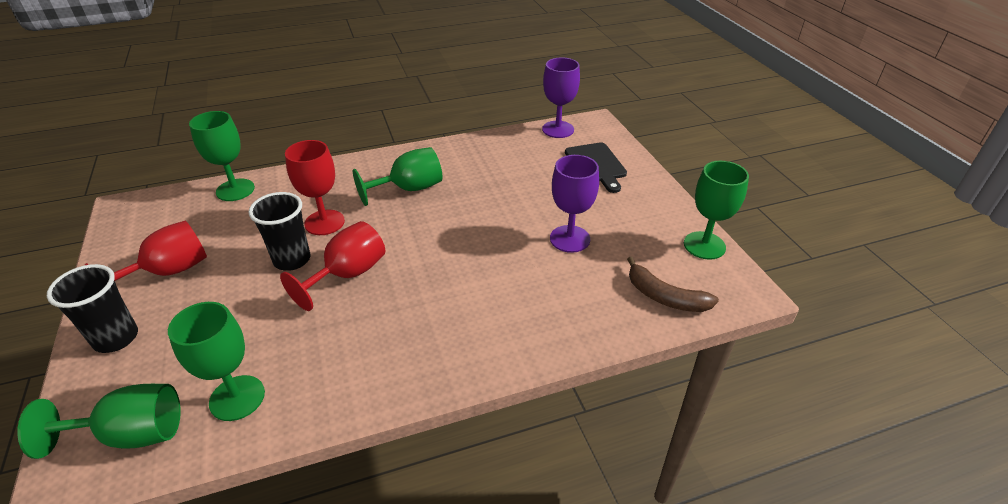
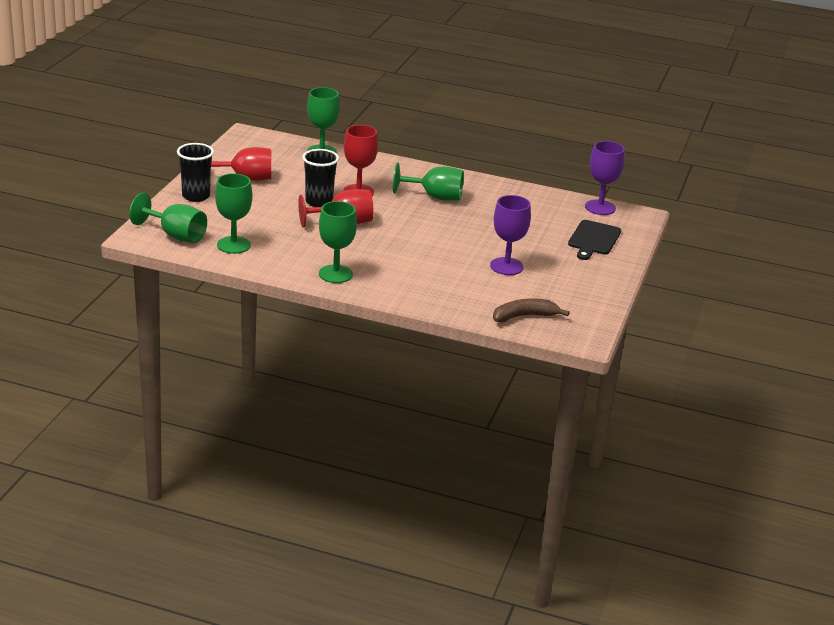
camera: 35 degrees right, 10 degrees down
(665, 297) = (524, 316): brown banana -> brown banana turned 90 degrees clockwise
(704, 245) = (596, 309): green goblet -> green goblet (335, 274)

